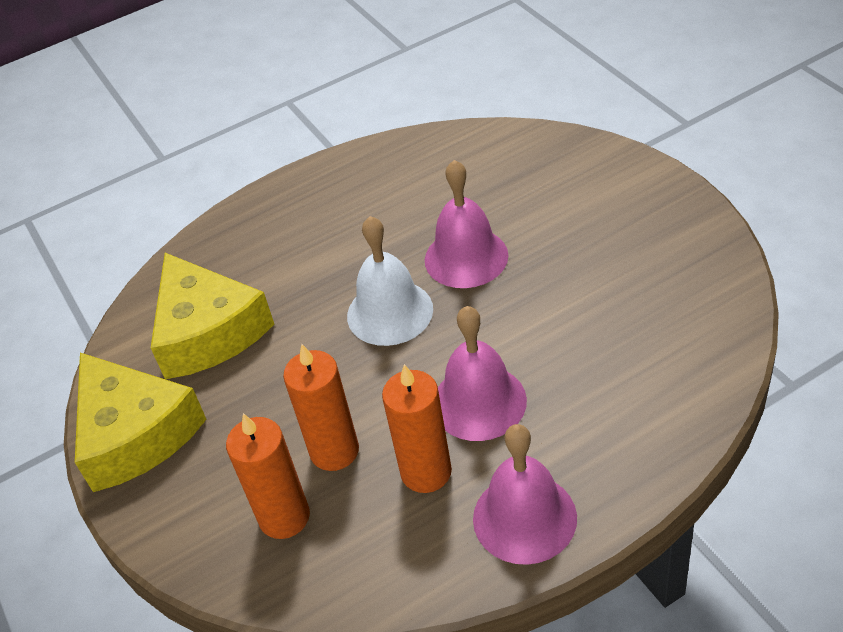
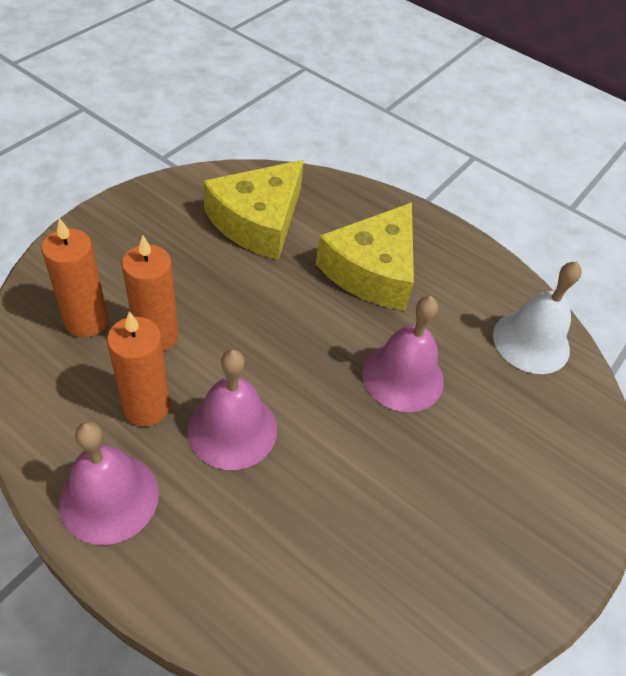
camera: 55 degrees right, 5 degrees up
(134, 434) = (149, 210): yellow cheese -> yellow cheese (372, 270)
(390, 312) = (316, 335): white bell -> white bell (531, 342)

